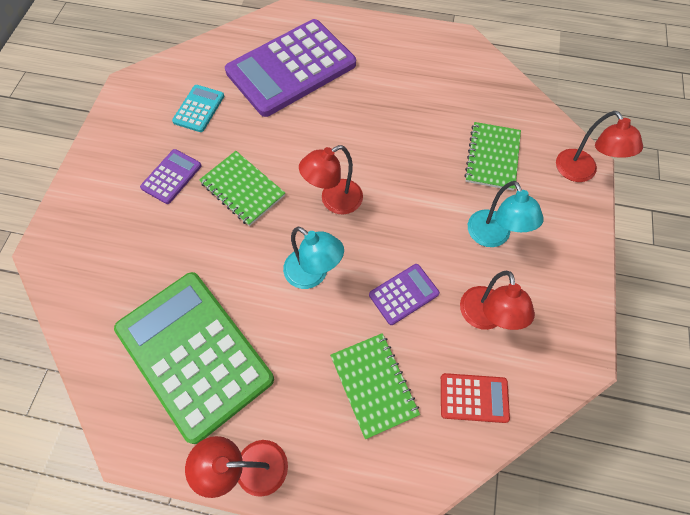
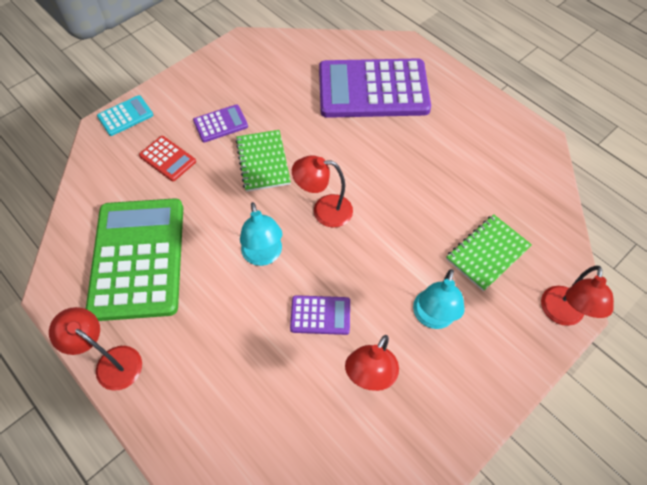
camera: 35 degrees right, 5 degrees down
(199, 109) = (278, 84): turquoise calculator -> turquoise calculator (125, 116)
(373, 385) = (242, 367): green notebook -> none
(474, 397) = (310, 432): red calculator -> red calculator (167, 159)

